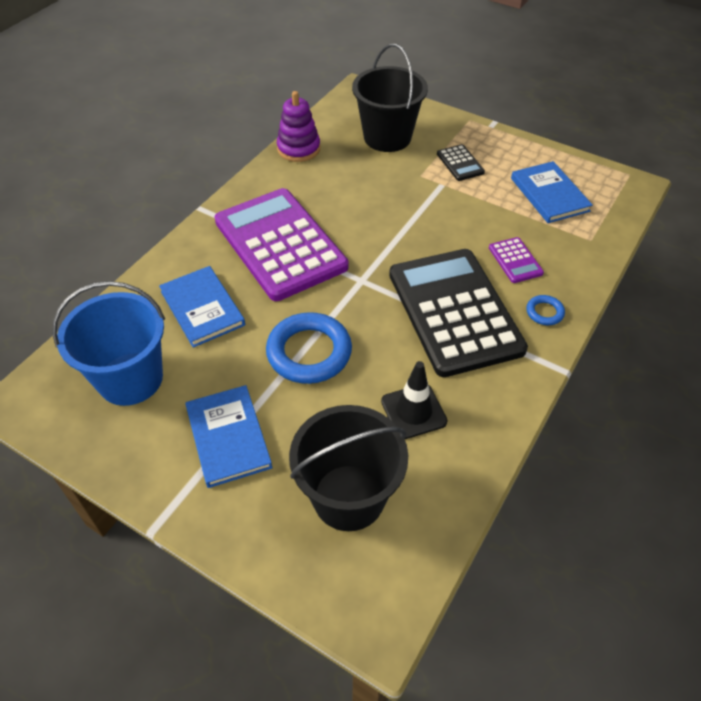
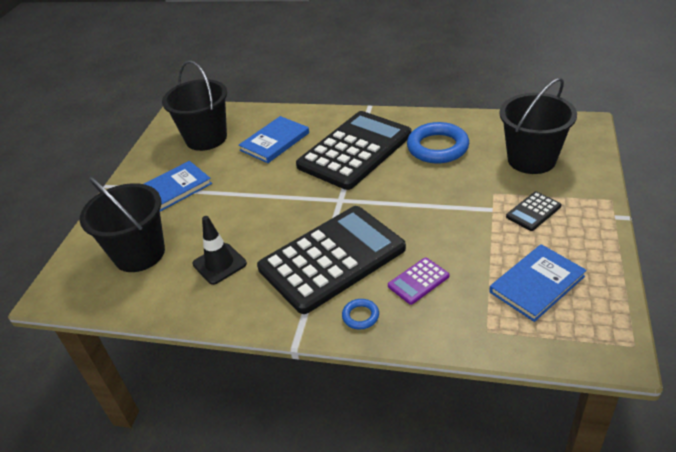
camera: 75 degrees right, 10 degrees down
(130, 379) = (206, 138): blue bucket -> black bucket
(280, 244) = (355, 150): purple calculator -> black calculator
(298, 149) = (472, 122): purple stacking toy -> none
(309, 352) = (255, 198): blue ring -> blue ring (437, 147)

